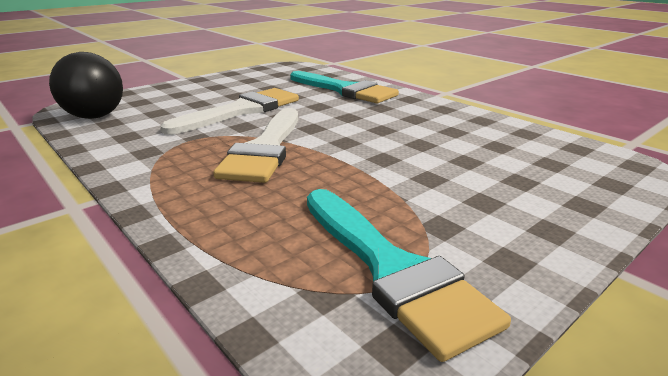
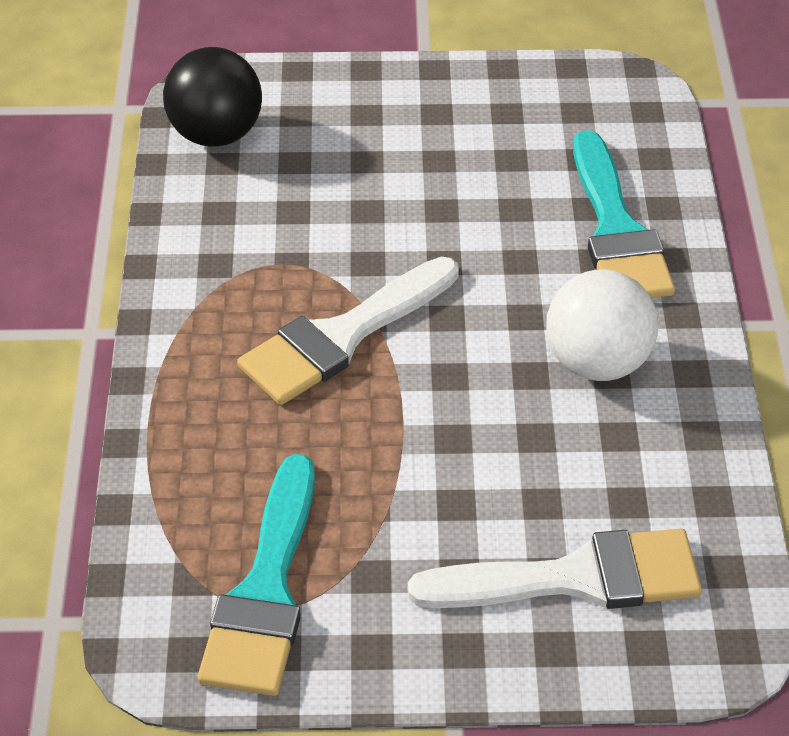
camera: 40 degrees right, 20 degrees up
(242, 111) = (403, 217): white brush -> white brush (575, 578)
(403, 118) = (597, 362): none -> white ball

